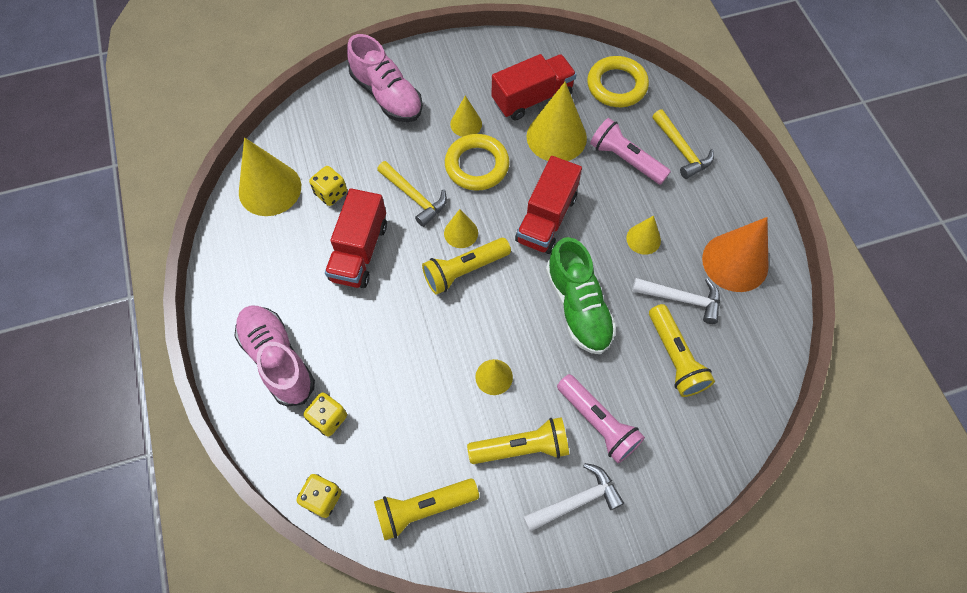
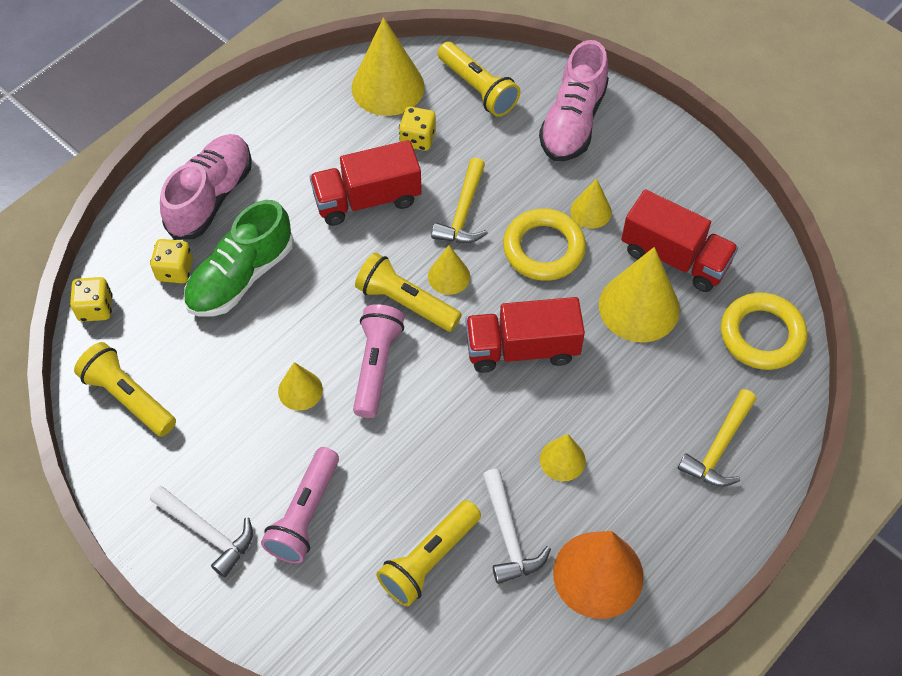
camera: 60 degrees right, 5 degrees down
(521, 447) = (237, 453): yellow flashlight -> yellow flashlight (478, 88)
(578, 306) = (431, 432): green shoe -> green shoe (241, 277)
(626, 160) = (660, 393): pink flashlight -> pink flashlight (376, 366)

